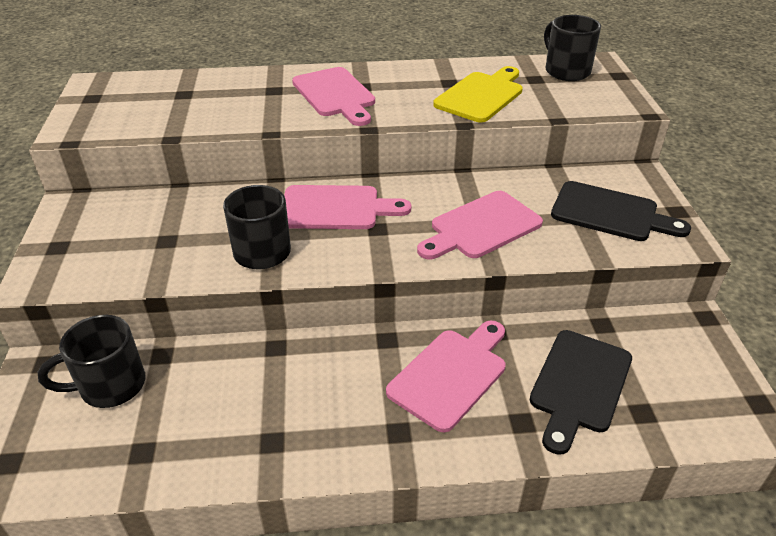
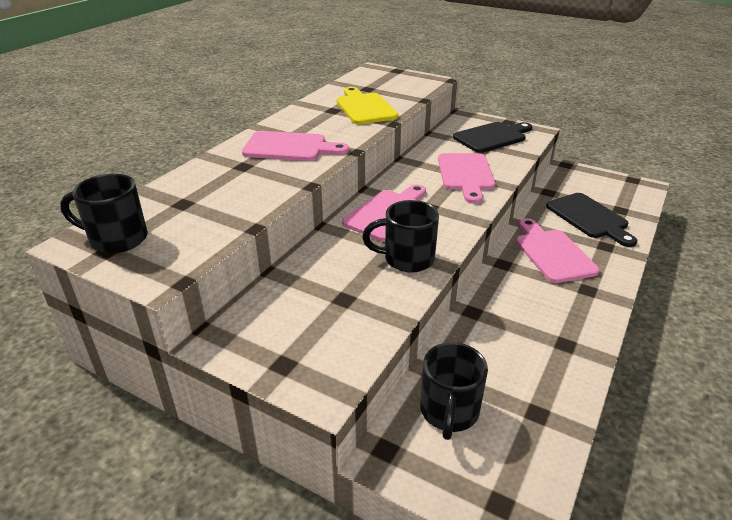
camera: 55 degrees left, 5 degrees down
(566, 71) = (371, 79): black mug -> black mug (116, 239)

